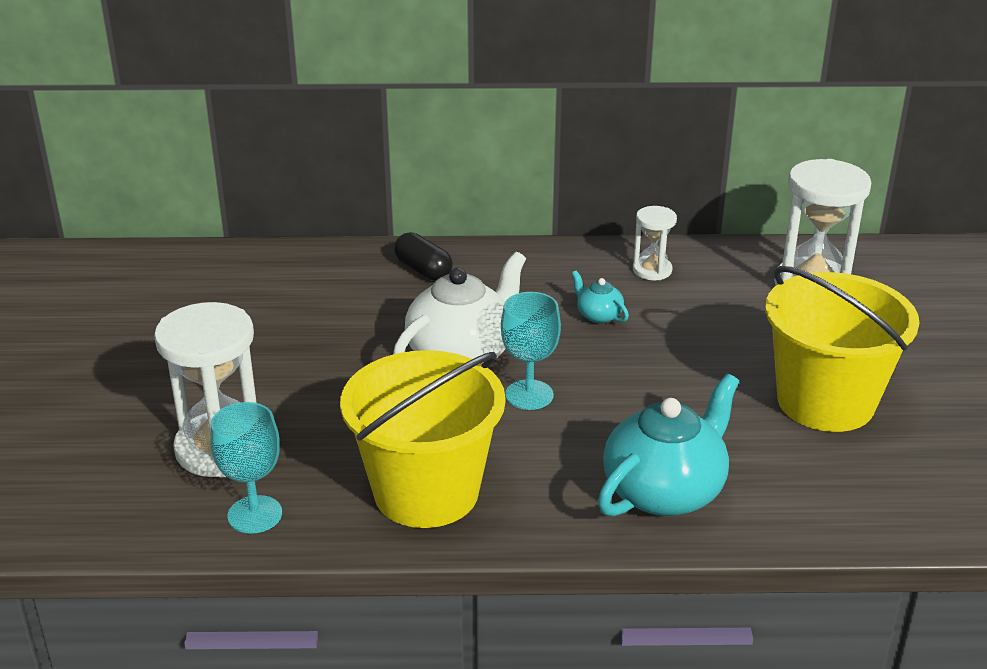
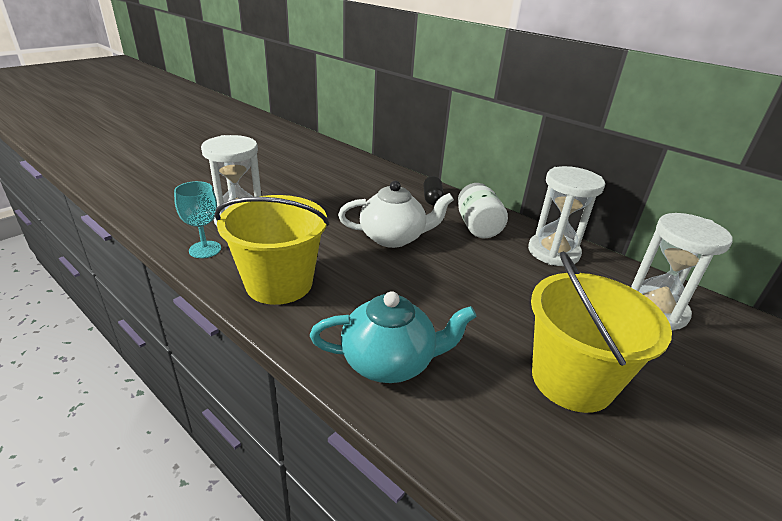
camera: 40 degrees right, 0 degrees up
(529, 395) = (396, 271): turquoise goblet -> none
(533, 282) = (477, 227): none -> white jar
(598, 315) = (489, 257): turquoise teapot -> none
(652, 270) = (553, 252): white hourglass -> white hourglass, size x1.90

